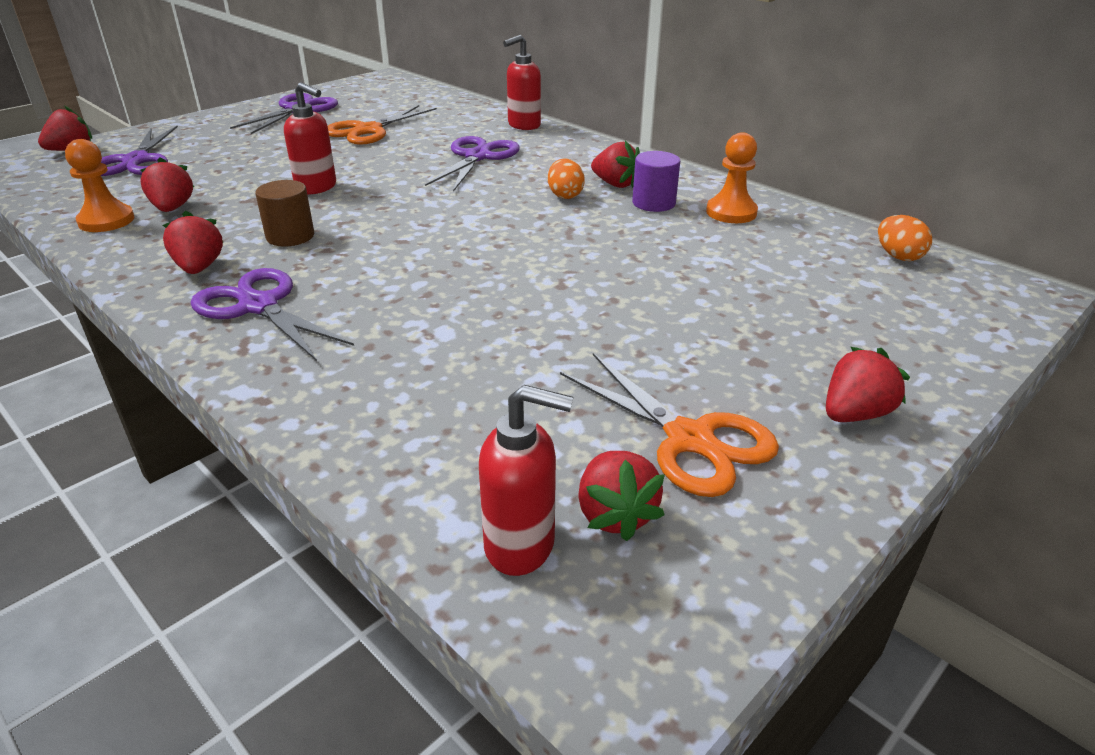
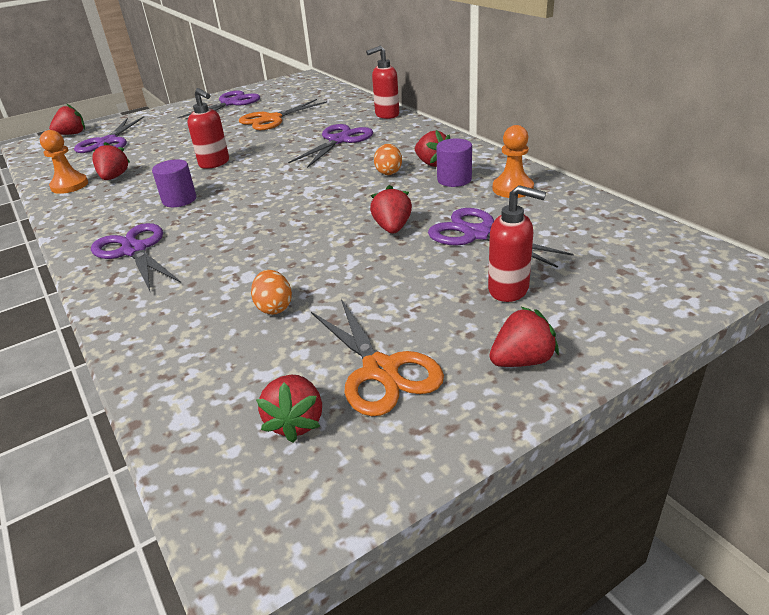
camera: 15 degrees right, 0 degrees up
(199, 267) = (110, 221): red strawberry -> red strawberry (392, 228)
(290, 236) = (179, 200): brown cylinder -> purple cylinder
(521, 545) = (219, 437): red soap dispenser -> red soap dispenser (509, 290)
(718, 268) = (477, 234): none -> purple scissors
(898, 256) = (635, 230): orange egg -> orange egg (274, 307)

